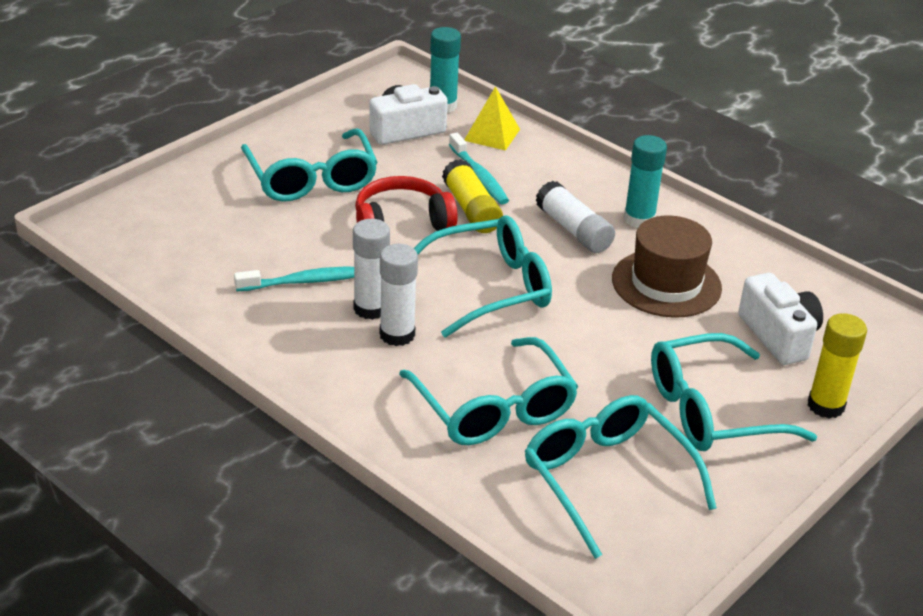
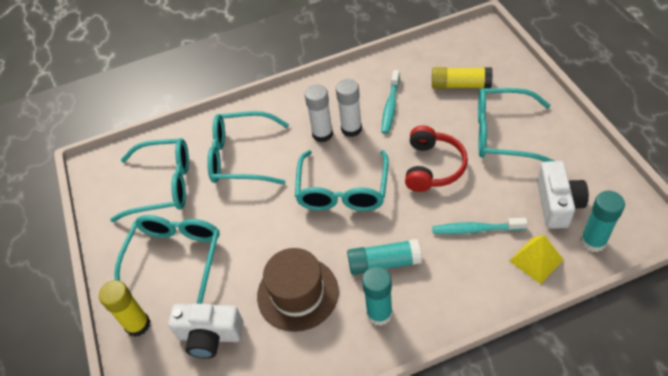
camera: 125 degrees right, 15 degrees up
(471, 209) = (434, 210): yellow glue stick -> yellow glue stick (460, 85)
(573, 230) = (384, 263): white glue stick -> turquoise glue stick

